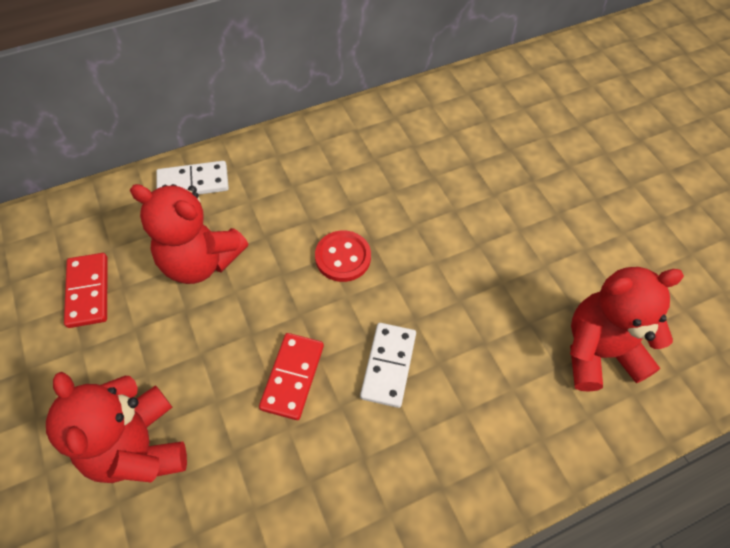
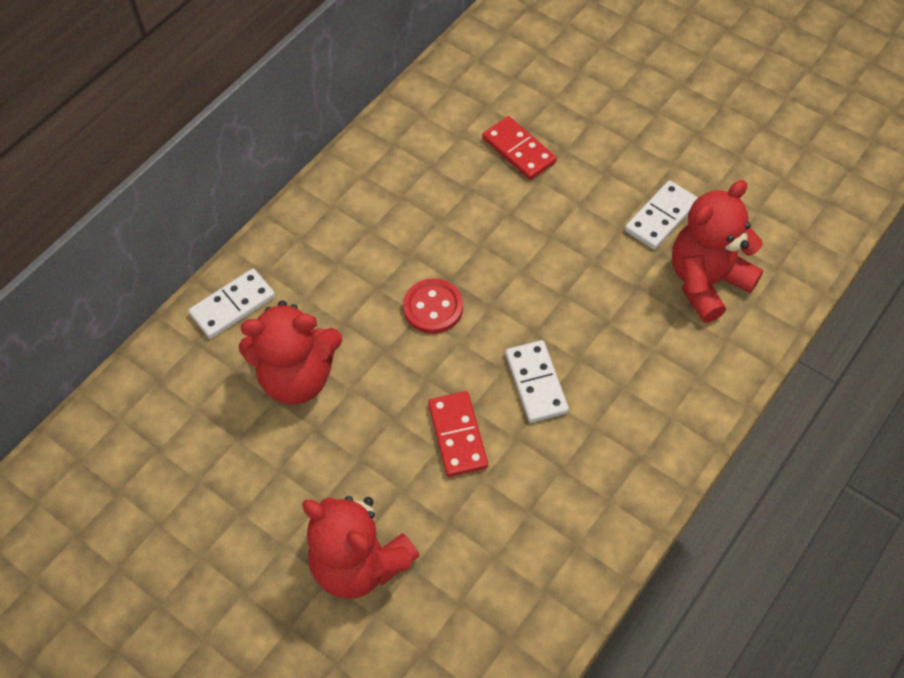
camera: 25 degrees left, 0 degrees up
(88, 291) = (206, 459): red domino -> red domino (519, 150)
(587, 274) = (661, 217): none -> white domino

